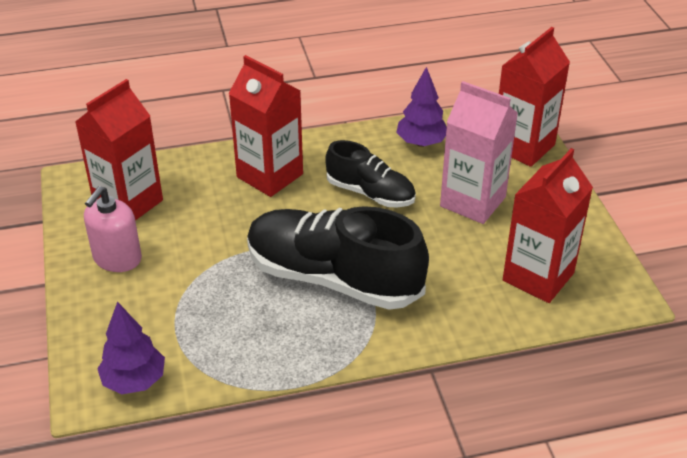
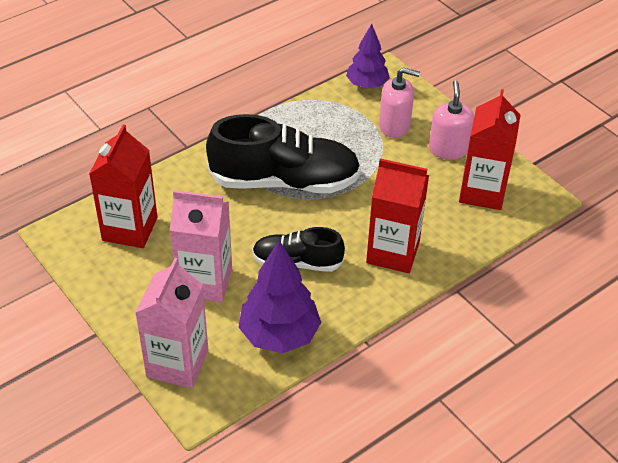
camera: 155 degrees right, 5 degrees up
(151, 307) = (394, 126): none -> pink soap dispenser
(421, 143) = (279, 334): purple tree -> purple tree, size x1.51
(523, 147) = (177, 363): red carton -> pink carton

